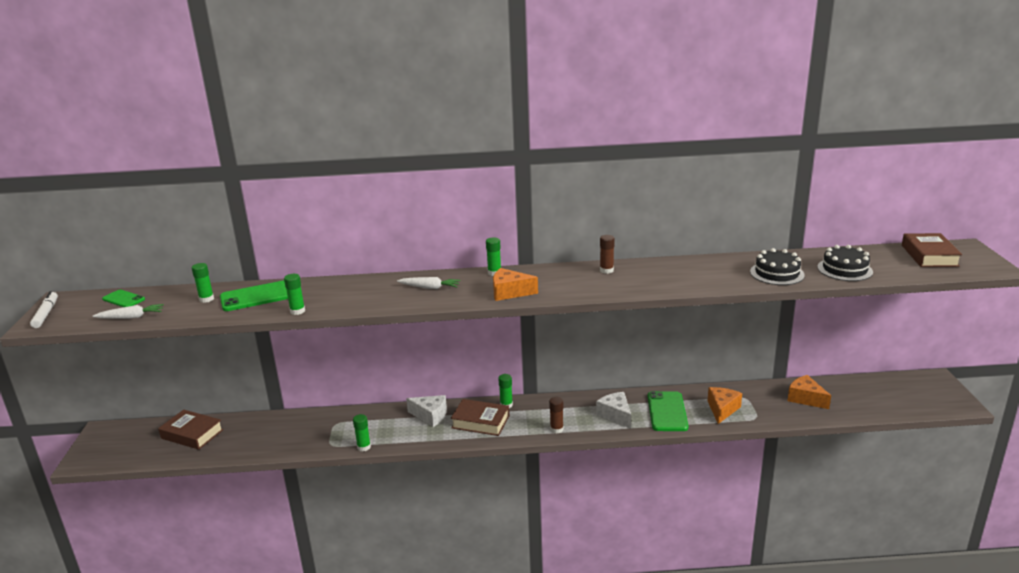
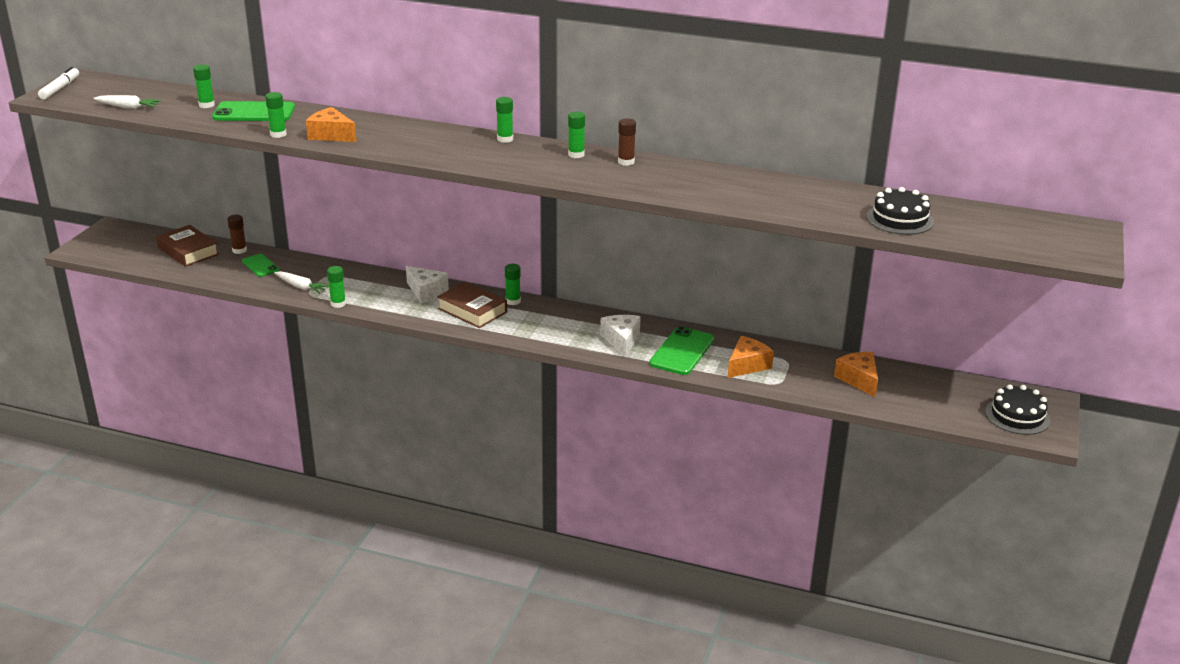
camera: 20 degrees right, 5 degrees up
(123, 299) = (134, 89): green phone -> green phone (260, 266)
(430, 287) = (424, 140): white carrot -> white carrot (301, 287)
(509, 292) = (499, 162): orange cheese -> orange cheese (331, 135)
(556, 429) = (545, 337): brown glue stick -> brown glue stick (239, 250)
(563, 273) = (576, 154): none -> green glue stick
(777, 273) = (813, 206): black cake -> black cake (1017, 416)
(929, 255) = (1028, 227): brown book -> none

